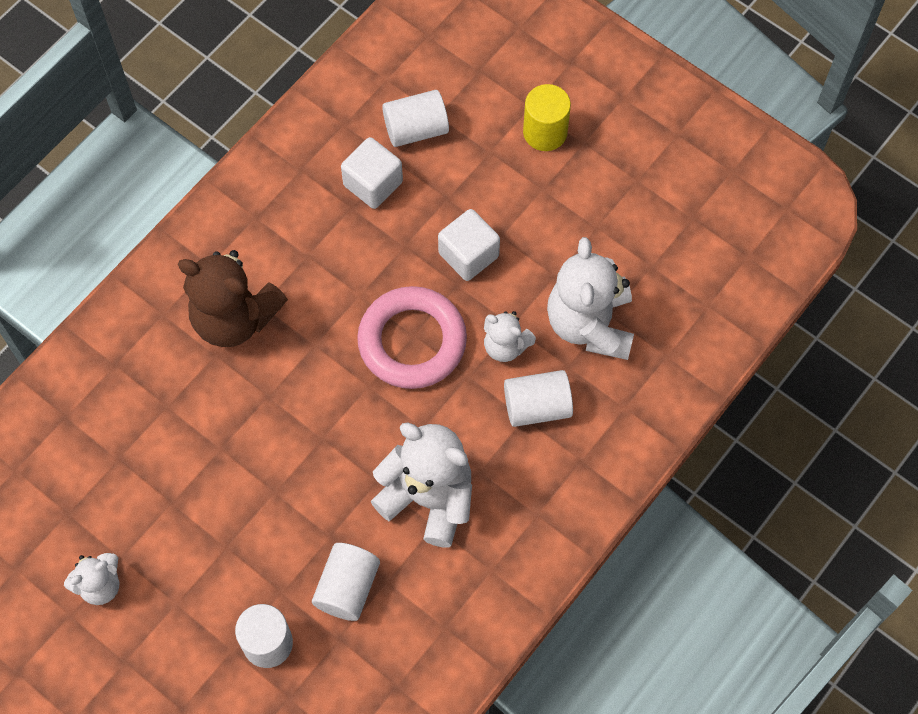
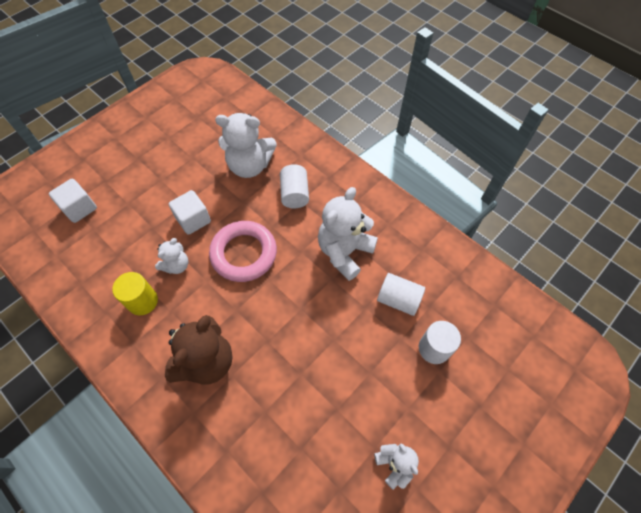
camera: 85 degrees left, 5 degrees down
(373, 184) = (130, 268): white cube -> white cube (80, 208)
(416, 129) = (99, 241): white cylinder -> none
(505, 346) = (255, 206): white teddy bear -> white teddy bear (176, 265)
(545, 132) = (124, 175): yellow cylinder -> yellow cylinder (143, 301)

